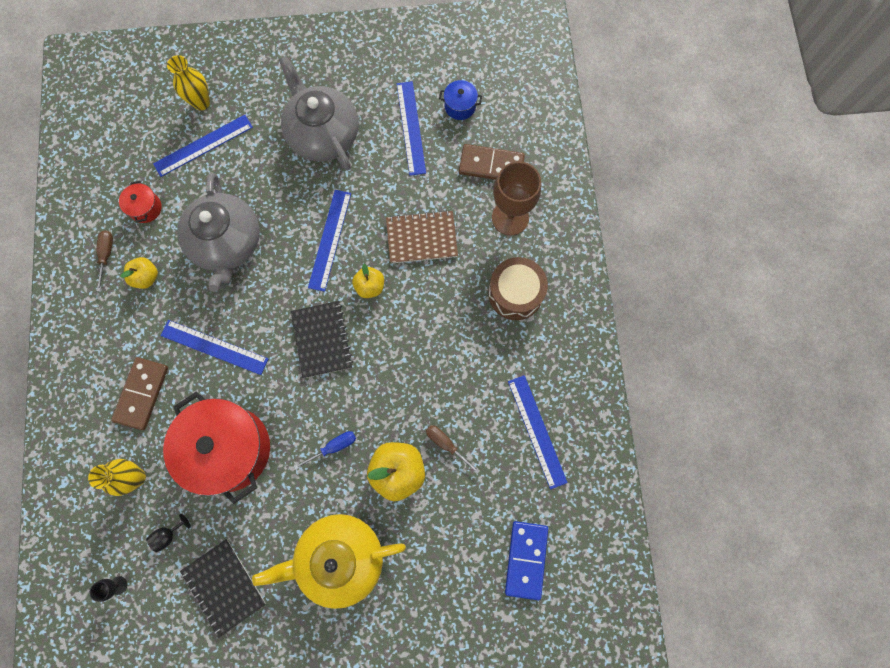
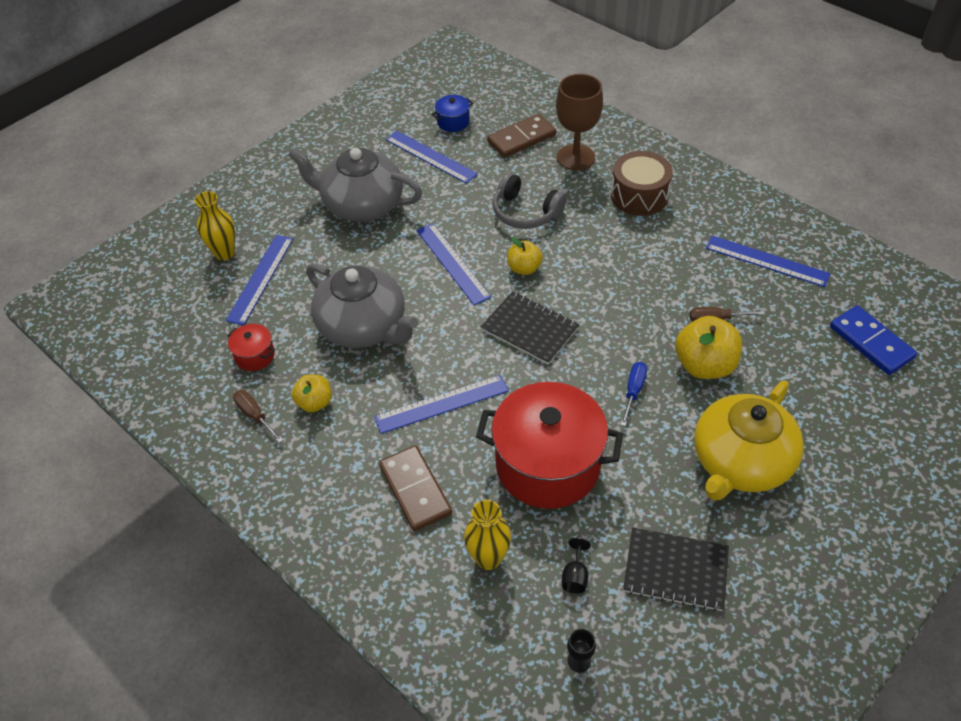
camera: 40 degrees left, 25 degrees down
(421, 238) = (525, 212): brown notebook -> grey headphones

